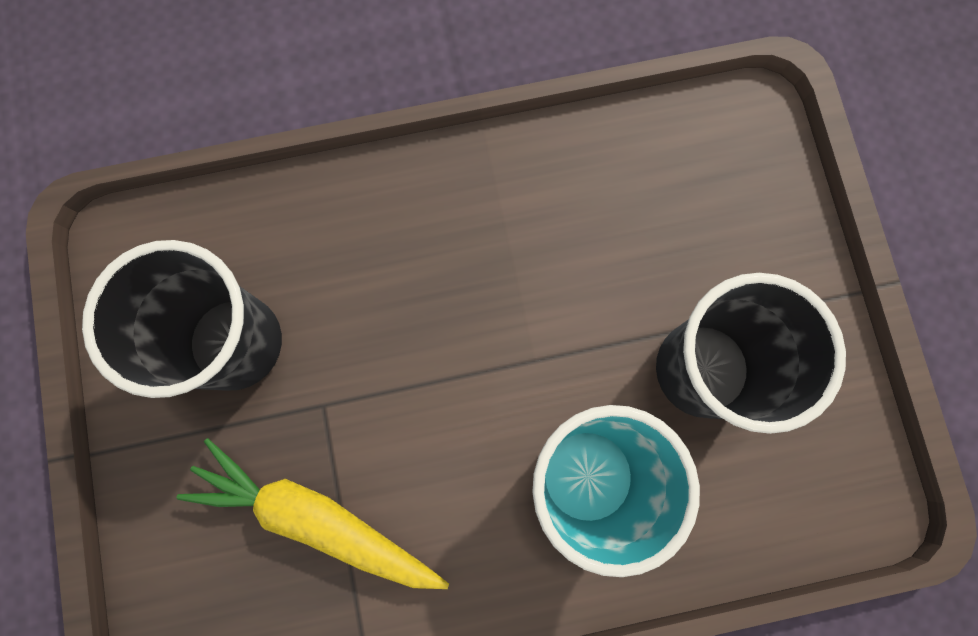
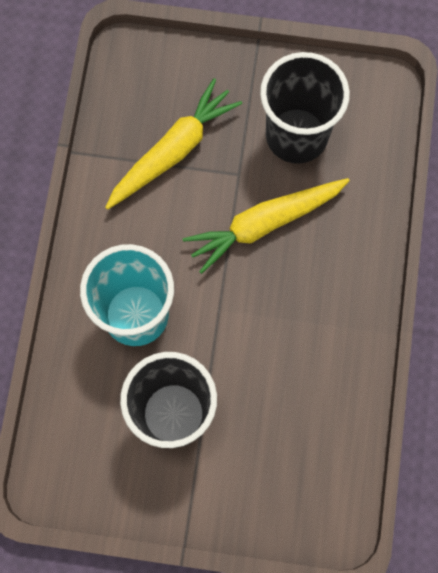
camera: 110 degrees right, 5 degrees down
(387, 341) = (264, 224): none -> yellow carrot

